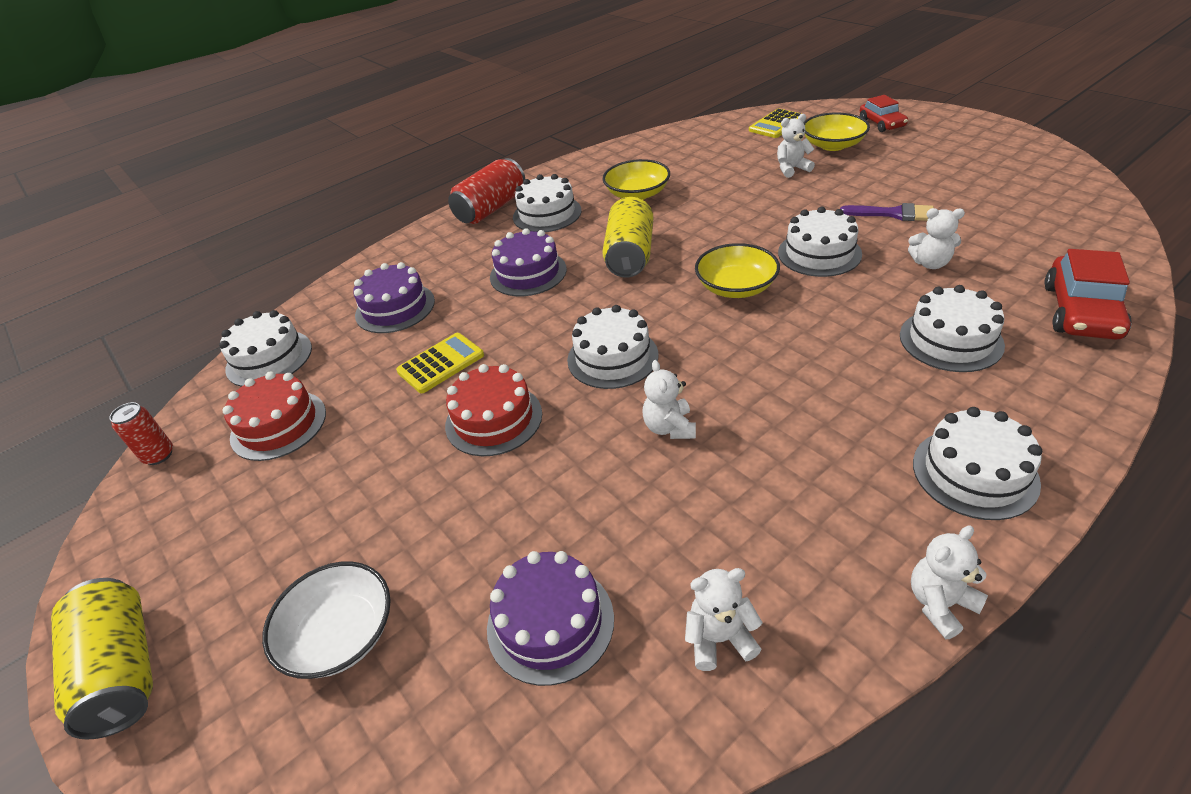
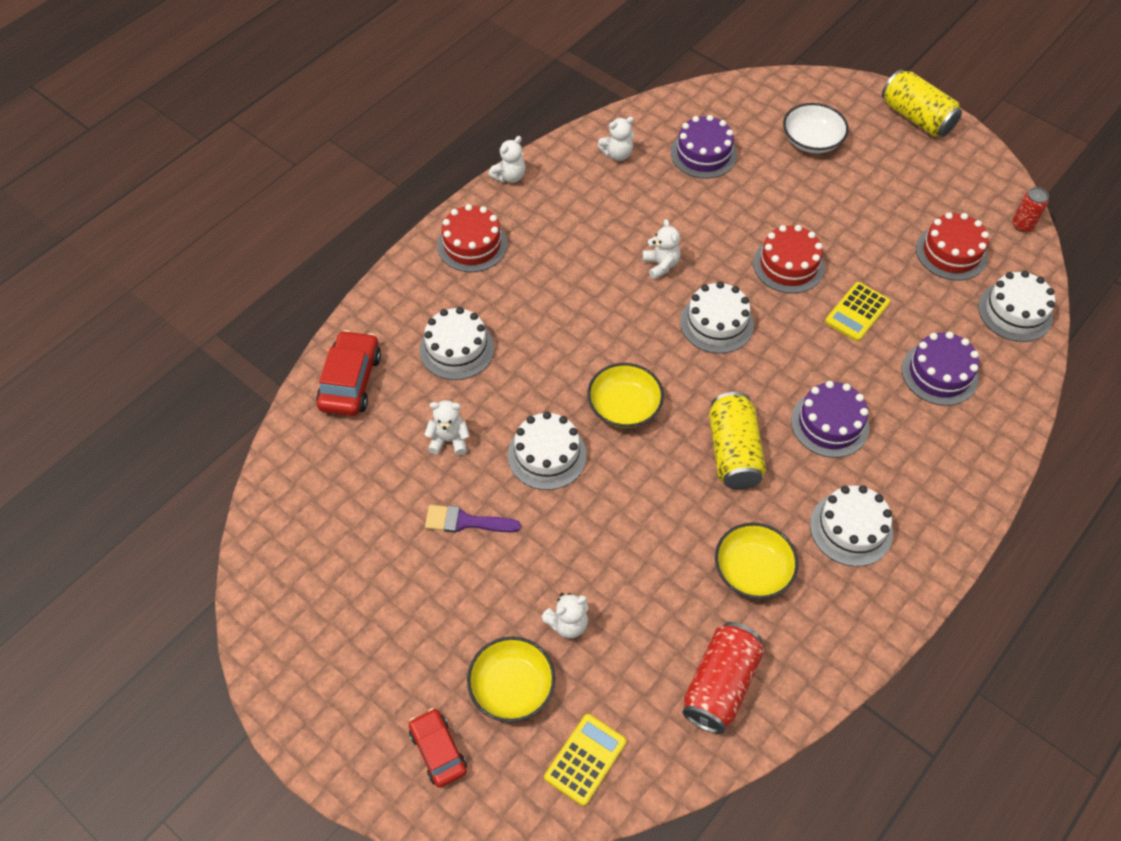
camera: 165 degrees right, 15 degrees up
(491, 208) = (926, 541): red can -> red can (720, 685)
(974, 473) = (472, 244): white cake -> red cake

